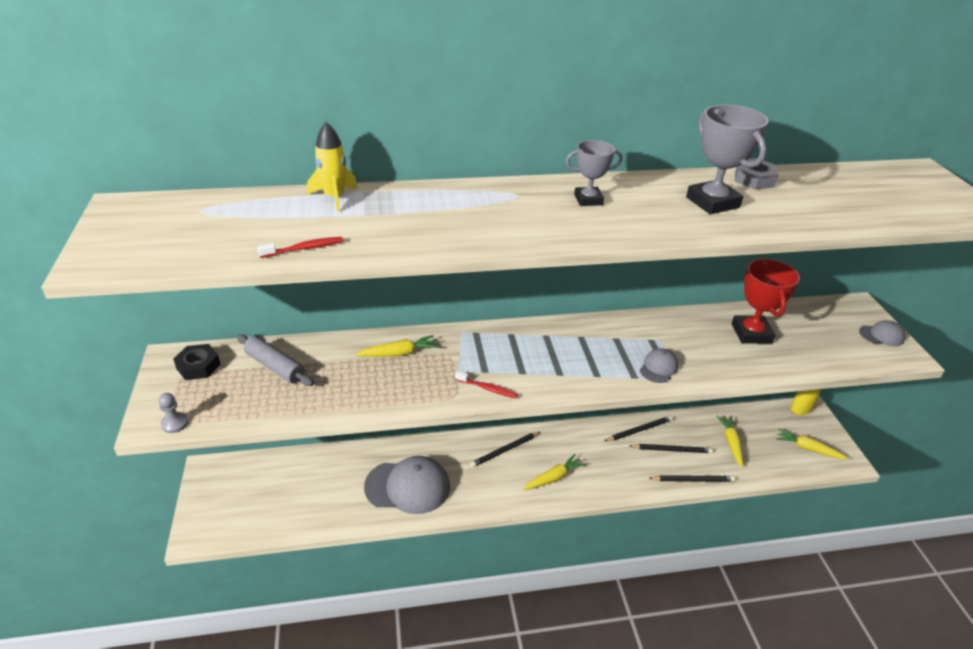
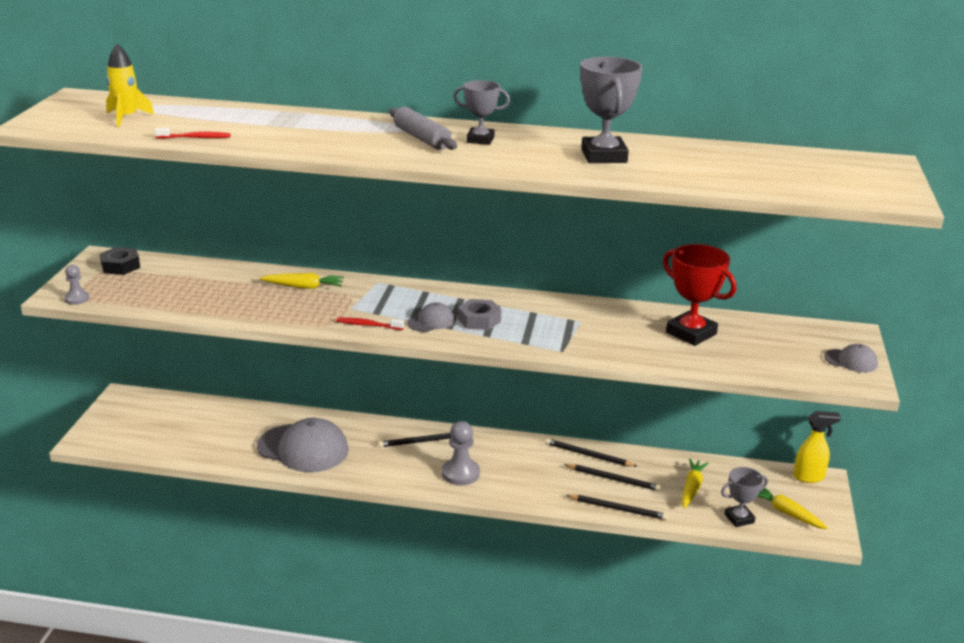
camera: 20 degrees right, 10 degrees down
(275, 366) = (186, 277): grey rolling pin -> grey rolling pin (422, 138)
(334, 197) = (251, 111): yellow rocket -> yellow rocket (126, 118)
(488, 388) = (368, 325): red toothbrush -> red toothbrush turned 150 degrees clockwise
(553, 477) = (460, 473): yellow carrot -> grey pawn
(639, 430) = (588, 455): black pencil -> black pencil turned 150 degrees counterclockwise
(658, 368) = (557, 341): grey cap -> grey cap (431, 321)
(751, 333) = (691, 333): red trophy -> red trophy turned 60 degrees counterclockwise
(754, 179) = (674, 146): grey nut -> grey nut (479, 320)
(780, 464) = (739, 518): none -> grey trophy

